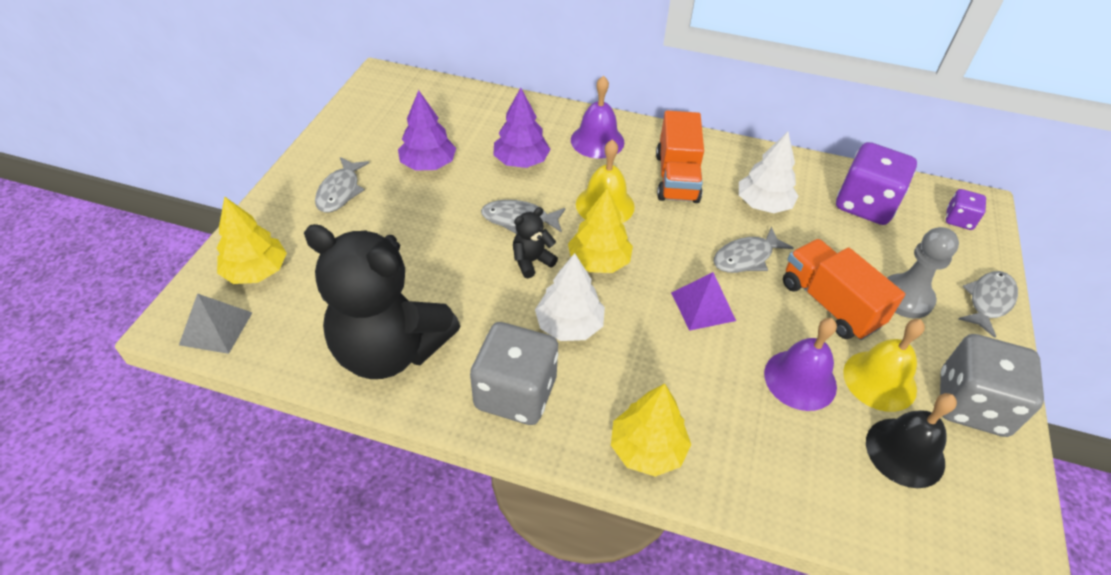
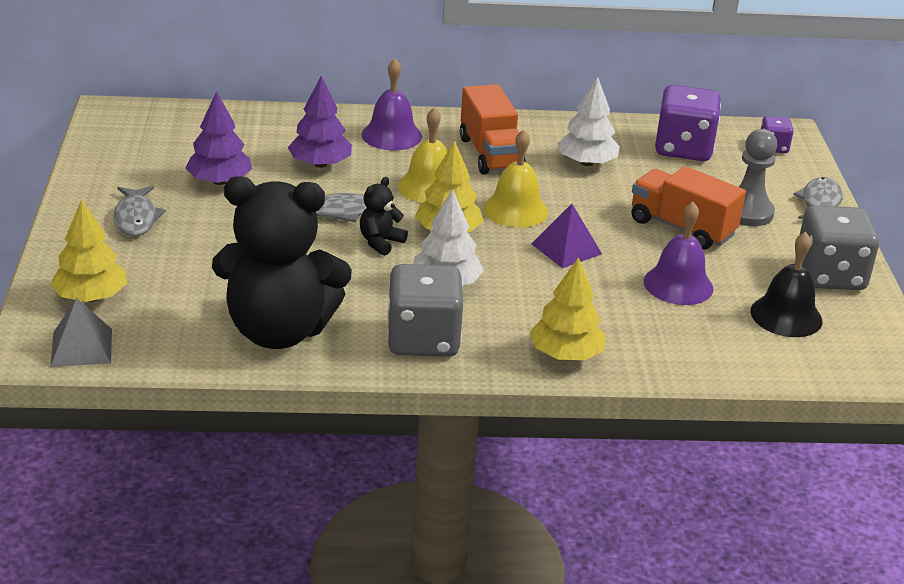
camera: 20 degrees left, 15 degrees down
(746, 257) = (589, 206): grey fish -> none
(879, 380) = (747, 273): yellow bell -> yellow bell (515, 210)

